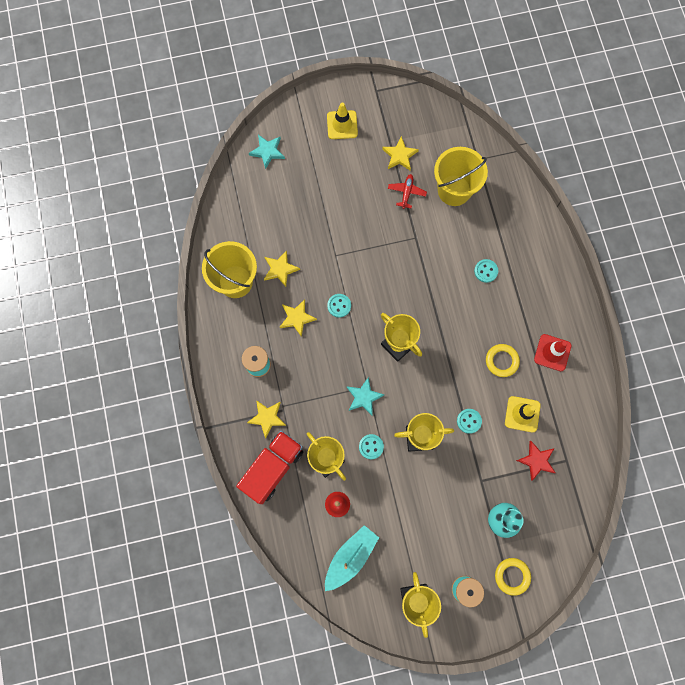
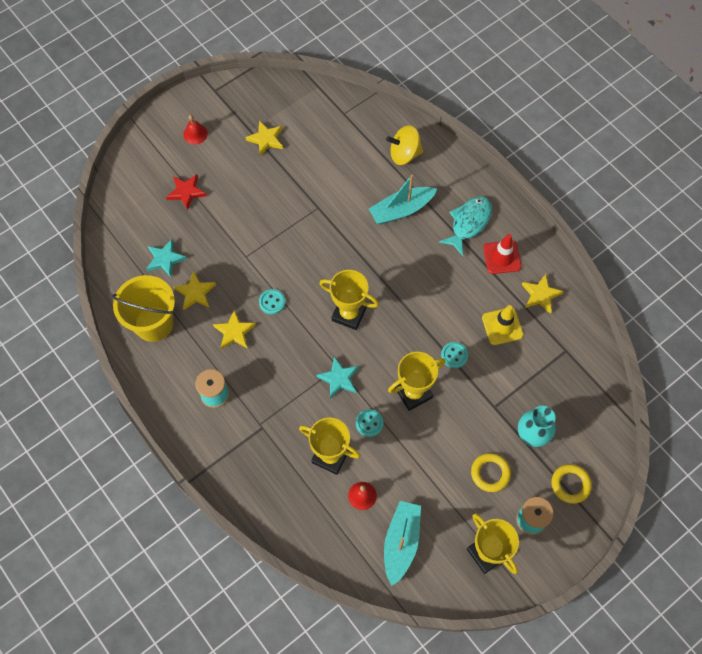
camera: 25 degrees left, 10 degrees down
(267, 151) = (130, 187): turquoise star -> turquoise star (165, 259)
(267, 418) = (249, 442): yellow star -> yellow star (540, 295)
(272, 468) = (278, 490): red truck -> none
(342, 125) = (195, 134): yellow traffic cone -> red bell
(406, 192) = (289, 170): red plane -> none
(454, 190) = (334, 150): yellow bucket -> none
(486, 271) = (401, 210): turquoise button -> turquoise boat
(501, 361) = (458, 285): yellow ring -> yellow ring (490, 473)
(513, 220) = (404, 154): none -> yellow spinning top
(536, 460) = (538, 363): red star -> red star (186, 192)
(538, 309) = (469, 223): none -> turquoise fish

